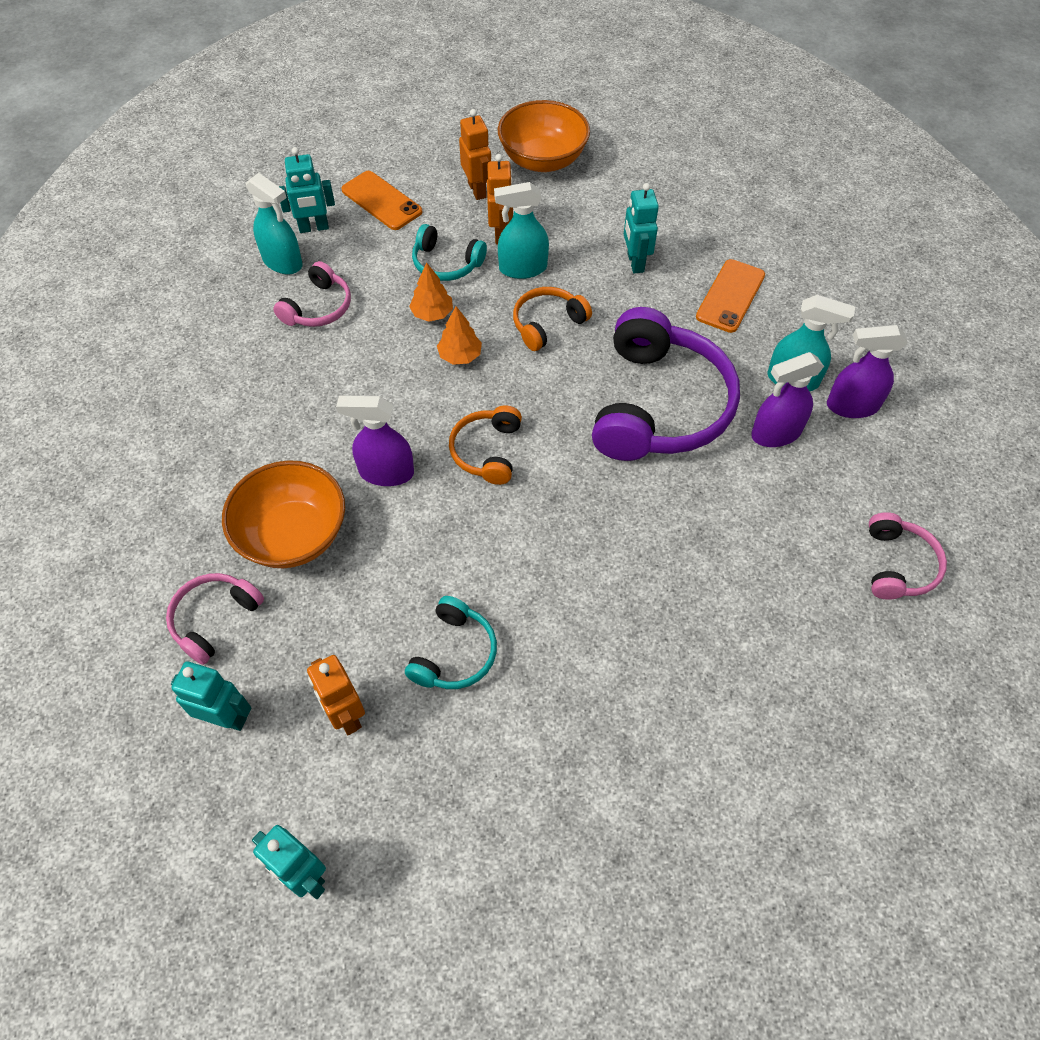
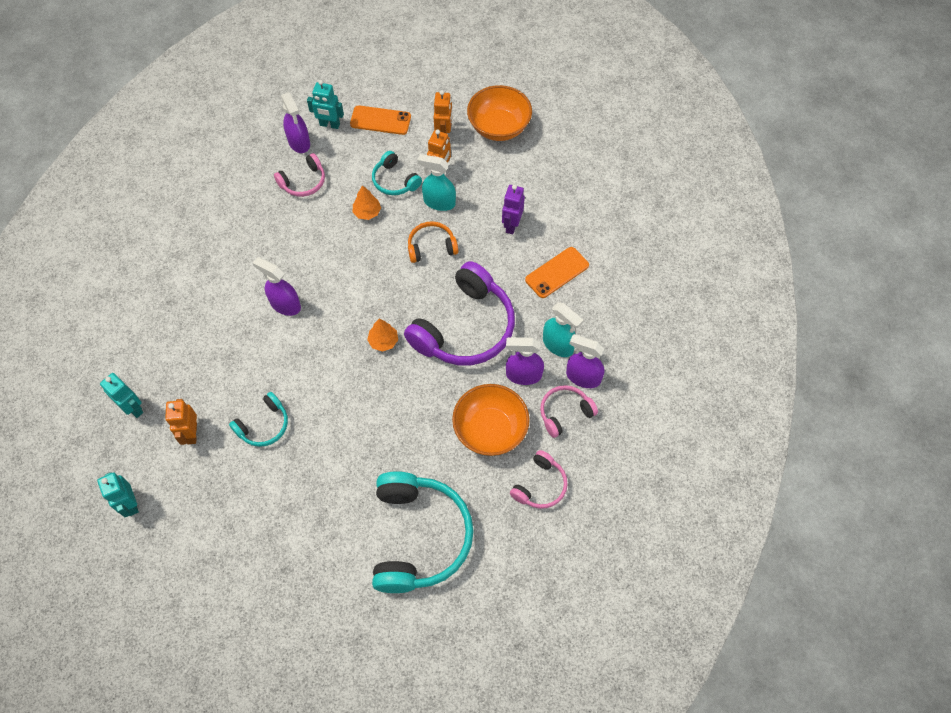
camera: 25 degrees right, 5 degrees up
(214, 619) = (153, 352): pink headphones -> pink headphones (564, 412)
(283, 262) = (299, 142): turquoise spray bottle -> purple spray bottle
(293, 535) = (216, 321): orange bowl -> orange bowl (490, 430)
(381, 201) = (380, 120): orange phone -> orange phone turned 60 degrees counterclockwise
(460, 356) = (367, 247): orange tree -> orange tree (383, 341)
(487, 451) = (348, 315): orange headphones -> none
(635, 262) = (511, 225): turquoise robot -> purple robot
(786, 711) = (419, 537): none -> turquoise headphones

